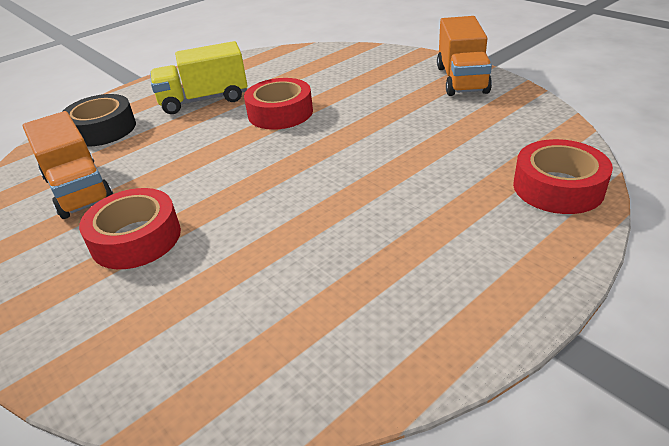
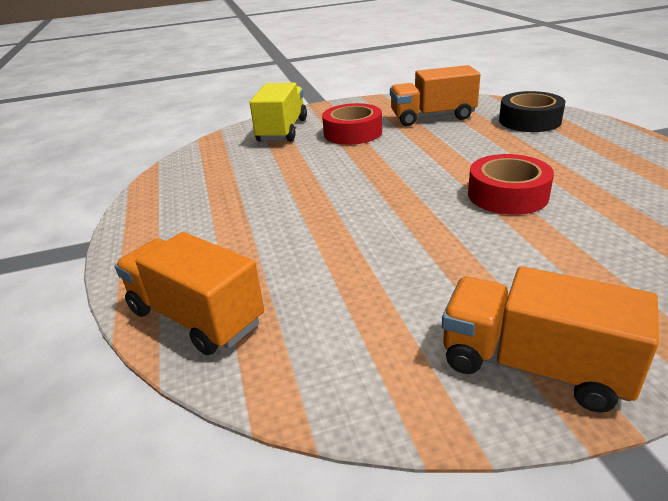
camera: 115 degrees right, 5 degrees down
(204, 100) = (571, 160): yellow truck -> yellow truck (282, 130)
(558, 187) = (196, 317): red tape -> orange truck

